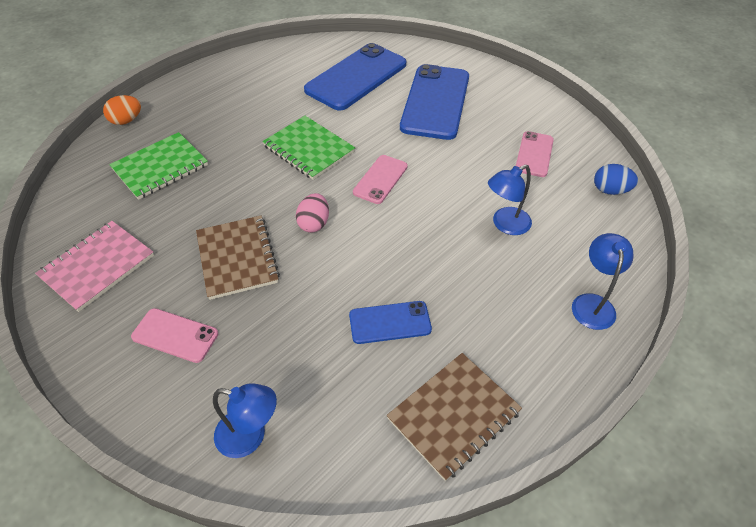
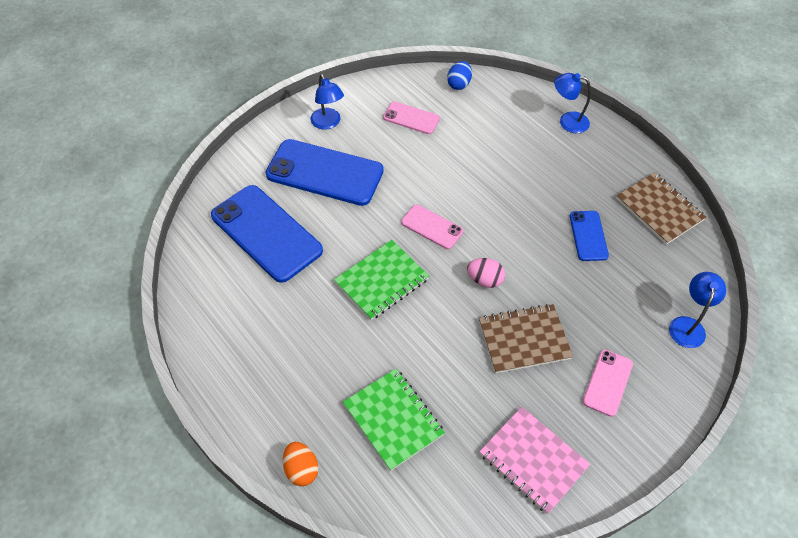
camera: 85 degrees left, 5 degrees up
(505, 225) = (492, 152): blue lamp -> blue lamp (328, 123)

